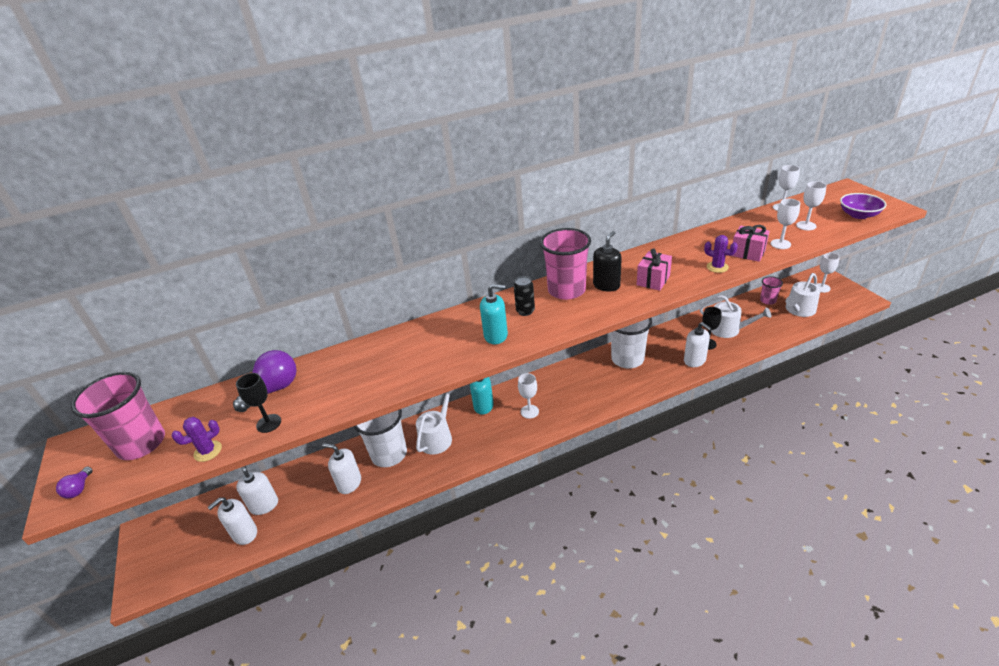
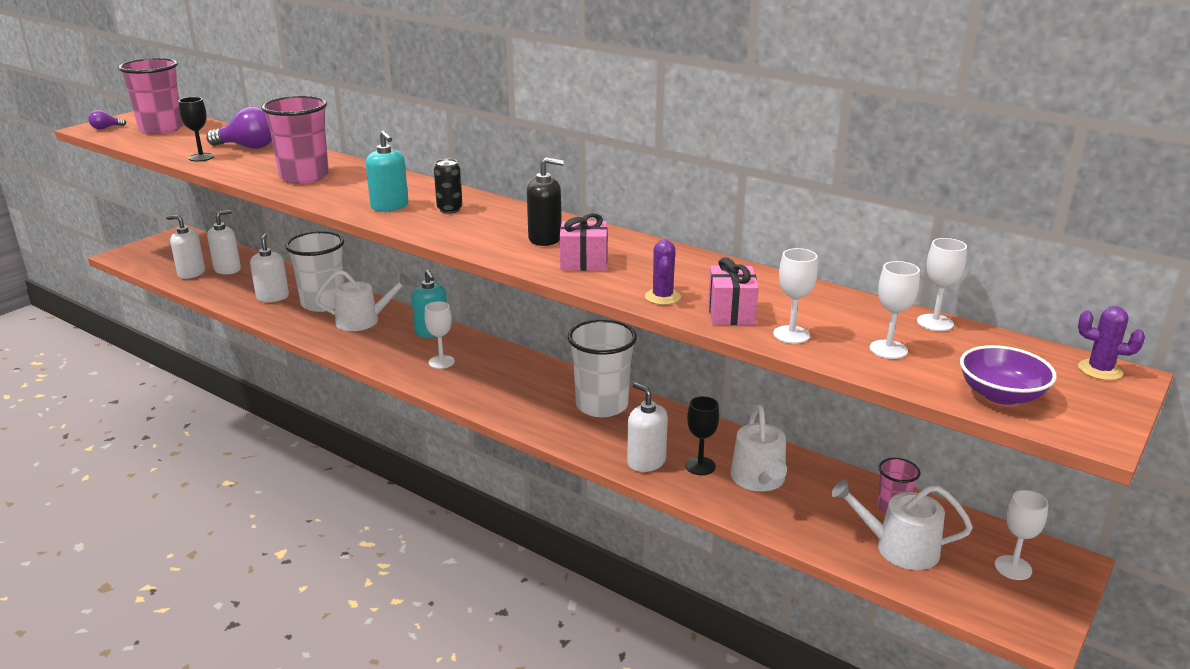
camera: 55 degrees right, 10 degrees down
(208, 451) = (159, 149): purple cactus -> purple cactus (1100, 370)
(566, 290) = (513, 220): pink cup -> pink cup (304, 177)
(694, 360) = (646, 462): white soap dispenser -> white soap dispenser turned 120 degrees clockwise

